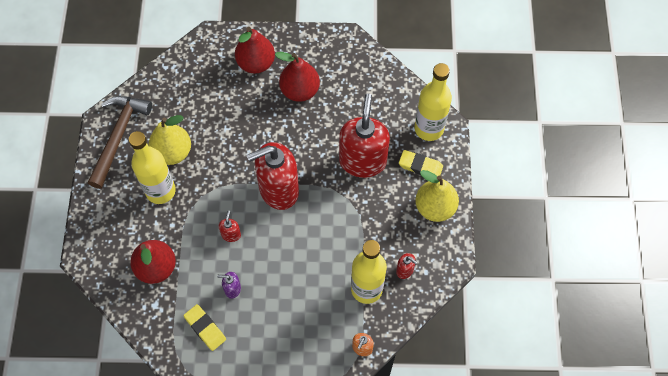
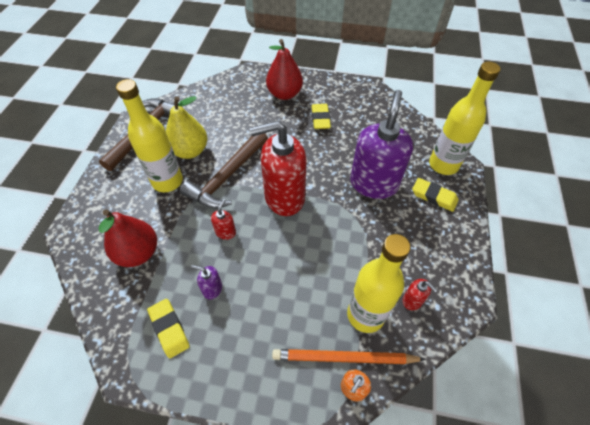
camera: 10 degrees right, 10 degrees down
(218, 176) = (227, 177): none -> brown hammer
(300, 91) = (320, 119): red pear -> yellow eraser
(352, 326) = (344, 358): none -> orange pencil
(362, 161) = (374, 183): red soap dispenser -> purple soap dispenser
(435, 207) = (449, 238): yellow pear -> none

